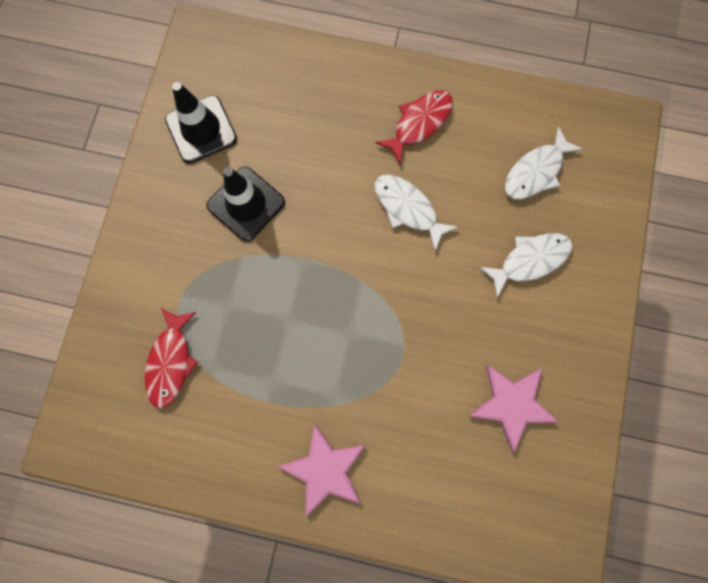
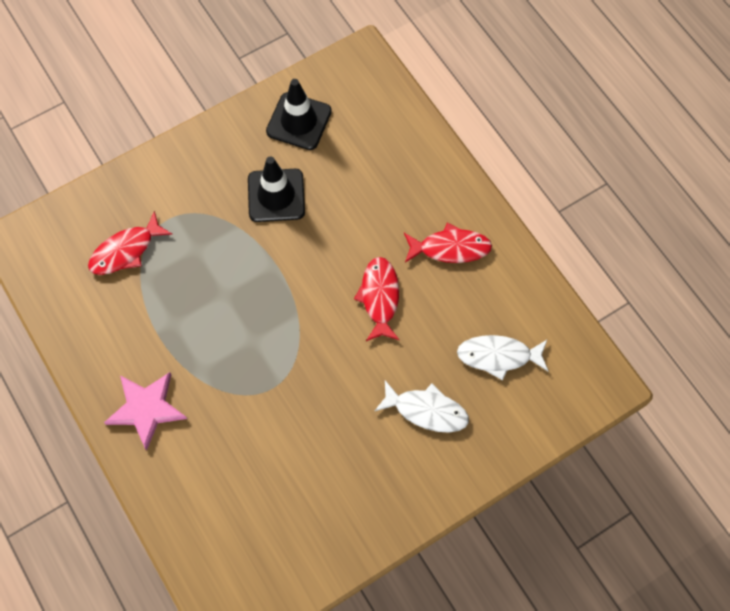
camera: 45 degrees right, 10 degrees down
(408, 209) = (379, 297): white fish -> red fish
(511, 404) = (308, 490): pink star -> none

